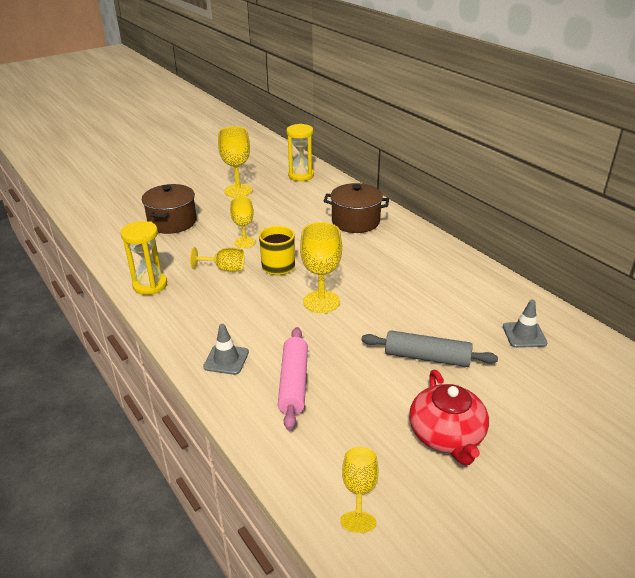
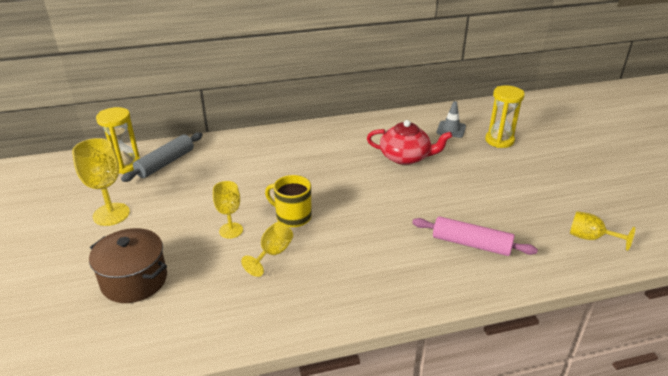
camera: 70 degrees left, 0 degrees up
(150, 285) = (266, 318): yellow hourglass -> yellow hourglass (499, 140)
(226, 359) = (426, 278): grey traffic cone -> none
(321, 301) = (366, 204): yellow goblet -> none
(355, 221) = (250, 156): brown pot -> none
(427, 357) = (461, 173): grey rolling pin -> grey rolling pin (165, 163)
(446, 435) = (542, 188): red teapot -> red teapot (405, 157)

